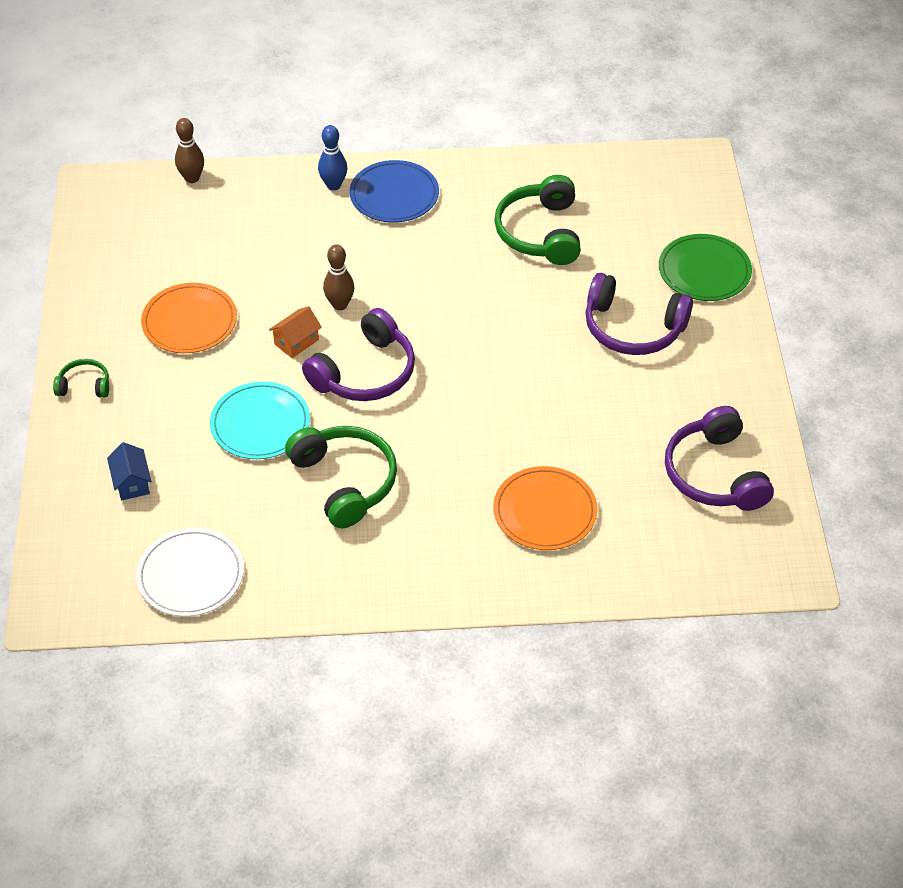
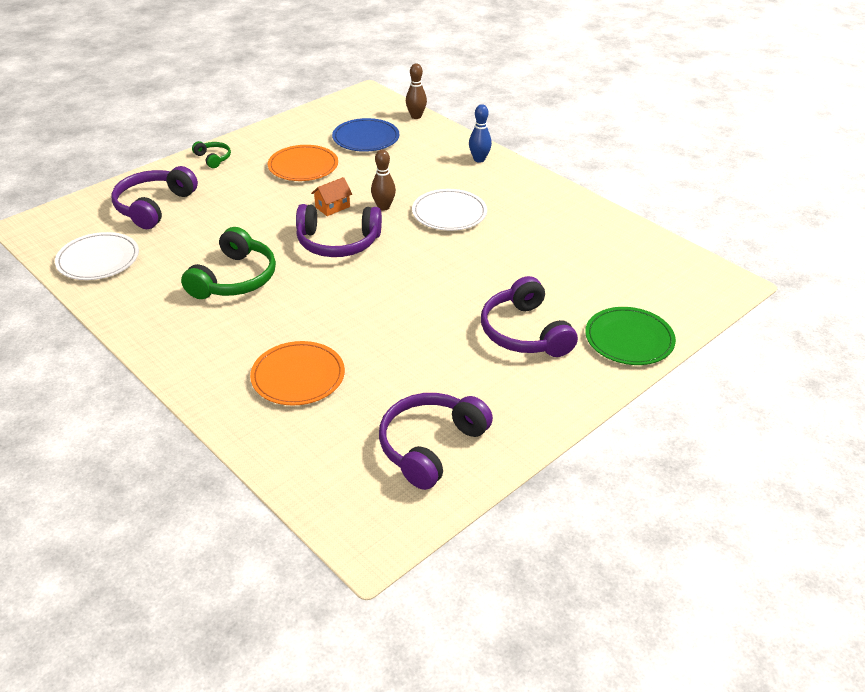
camera: 50 degrees right, 10 degrees down
(132, 482) = (154, 206): blue house -> purple headphones
(260, 424) = (249, 226): turquoise plate -> none
(296, 342) = (332, 207): orange house -> orange house turned 45 degrees counterclockwise
(394, 195) = (503, 182): blue plate -> blue plate (366, 138)
(403, 265) = (449, 213): none -> white plate
(540, 232) = (555, 250): green headphones -> none

